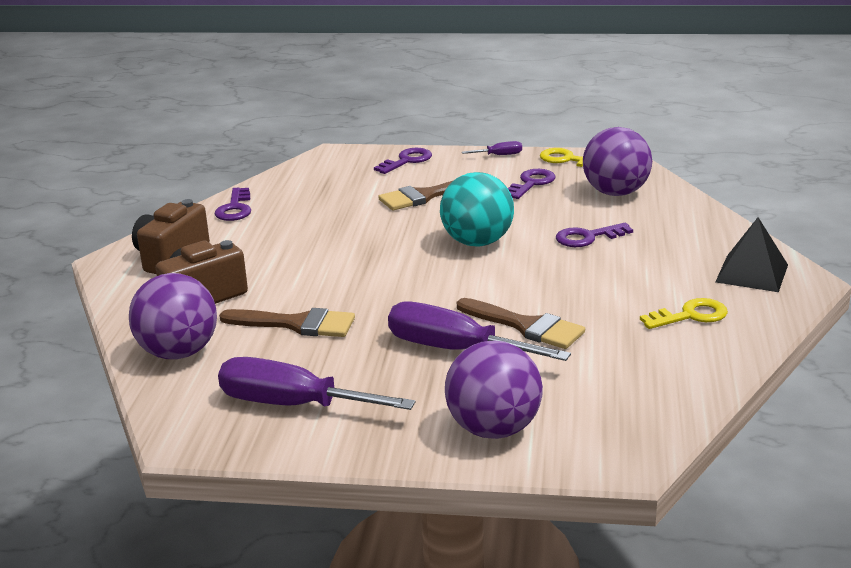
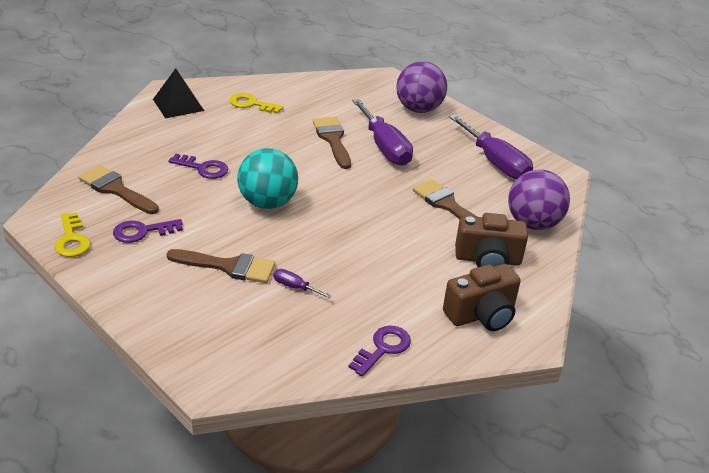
camera: 145 degrees left, 10 degrees up
(407, 161) = (173, 322): purple key -> none
(499, 155) = (100, 278): purple screwdriver -> purple screwdriver (295, 287)
(615, 193) = (115, 189): purple ball -> brown brush

